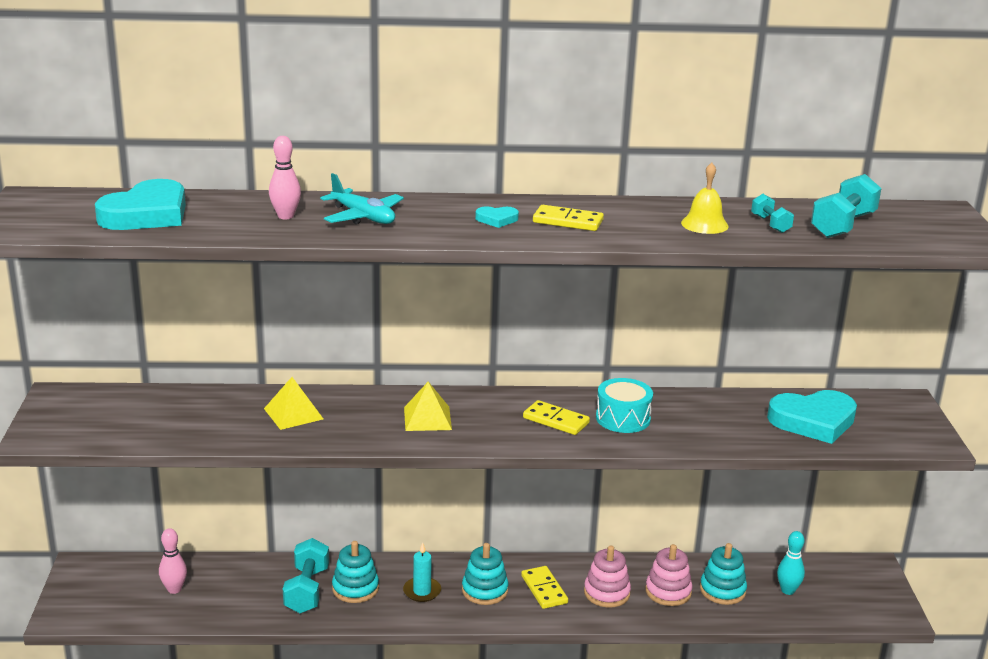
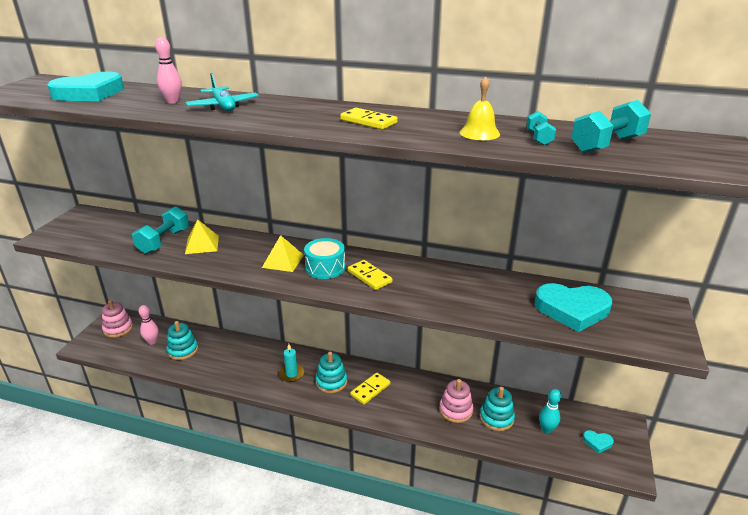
camera: 20 degrees right, 5 degrees up
(307, 590) = (224, 358): turquoise dumbbell -> turquoise dumbbell (164, 241)
(355, 588) = (253, 363): turquoise stacking toy -> turquoise stacking toy (183, 350)
(497, 219) = (316, 115): turquoise heart -> turquoise heart (597, 442)
(544, 589) = (370, 390): yellow domino -> yellow domino turned 45 degrees clockwise
(606, 593) = (411, 401): pink stacking toy -> pink stacking toy (118, 328)
(623, 418) = (420, 283): turquoise drum -> turquoise drum (325, 267)

